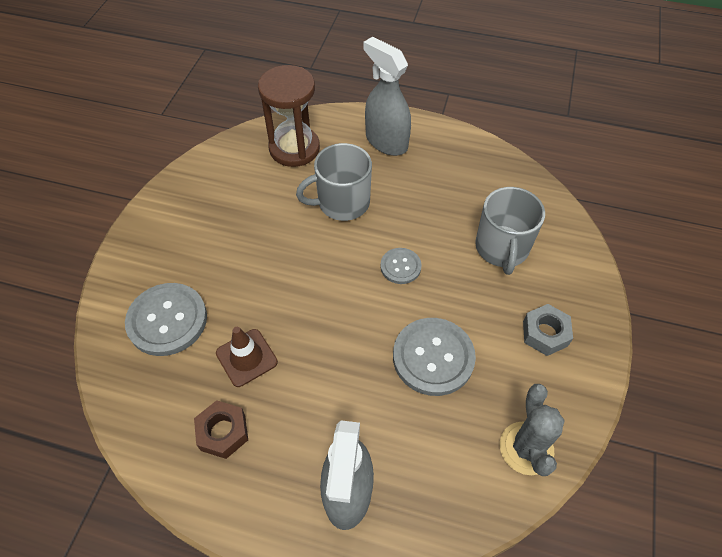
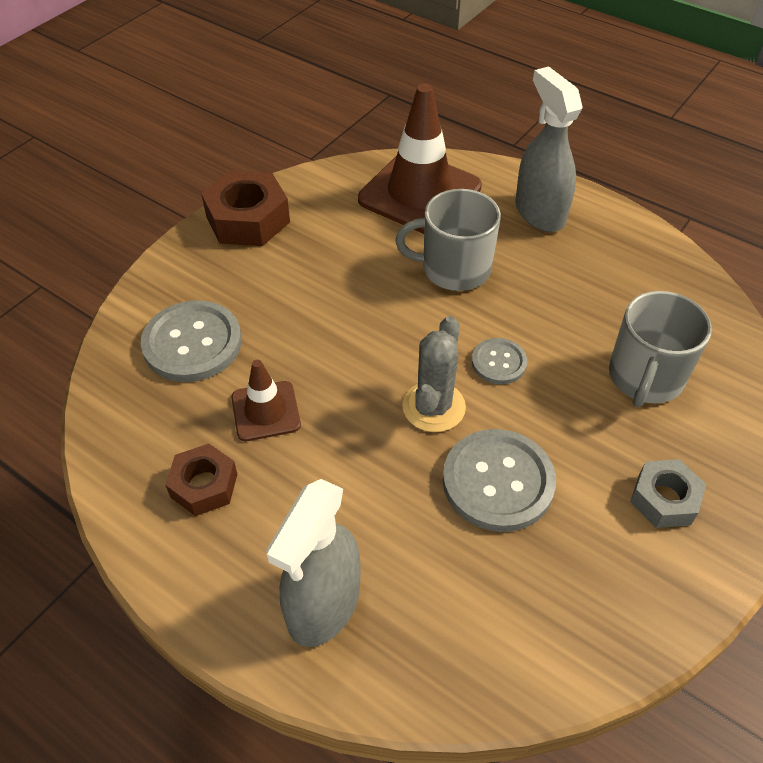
camera: 20 degrees right, 5 degrees down
(170, 204) = (248, 219): none -> brown nut
(294, 148) = (419, 193): brown hourglass -> brown traffic cone
(526, 448) = (580, 632): grey cactus -> grey cactus (433, 407)

